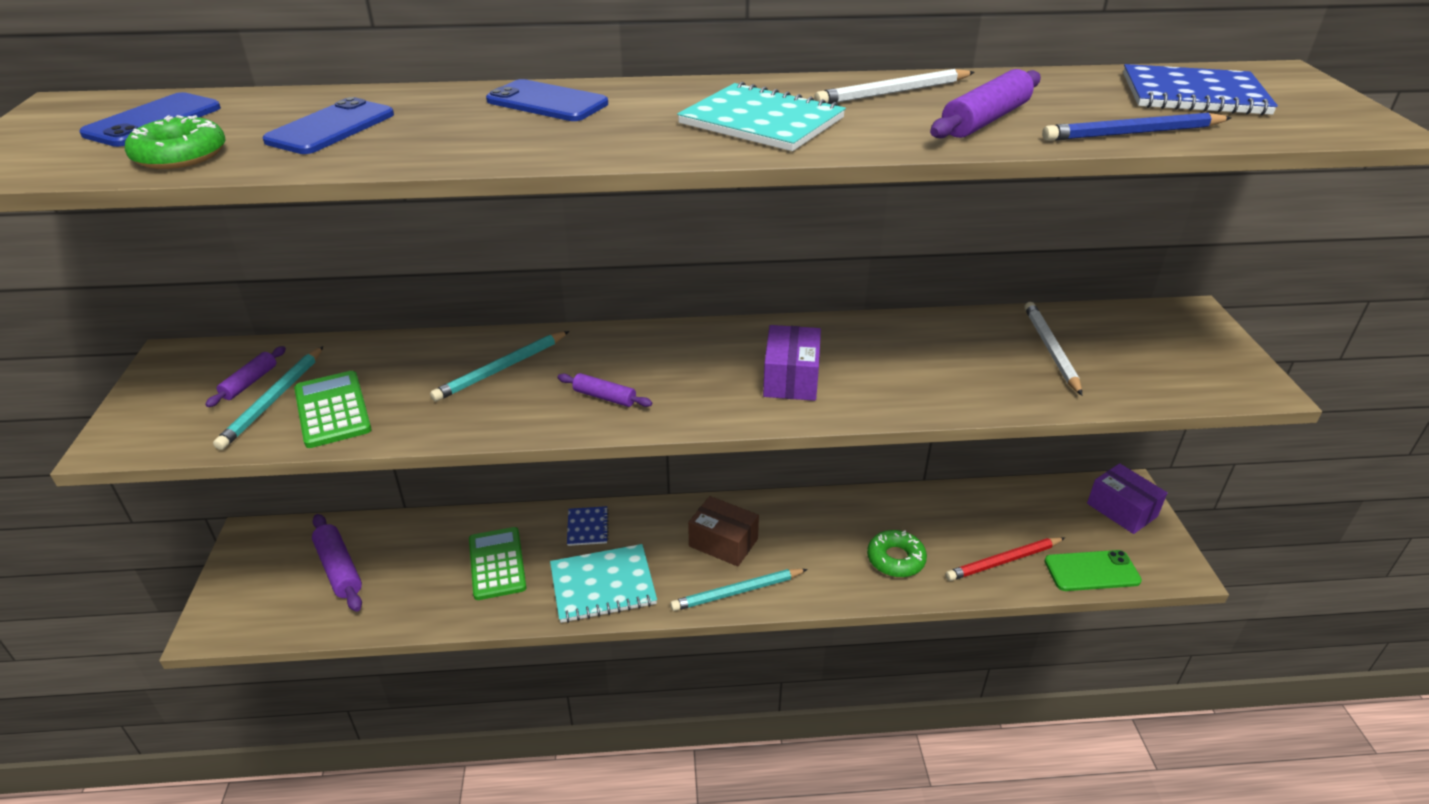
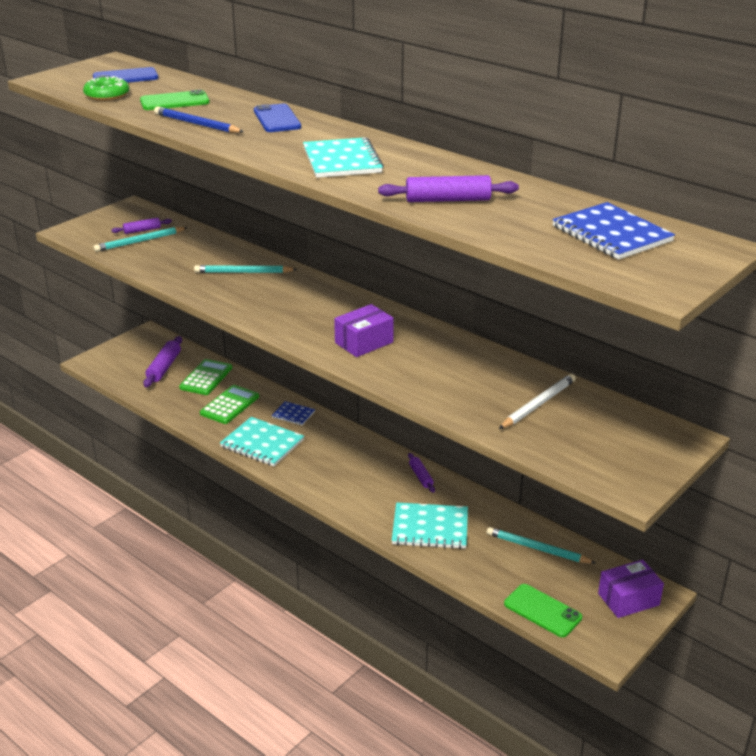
camera: 45 degrees right, 5 degrees down
(331, 128) = (174, 101): blue phone -> green phone
(332, 410) = (154, 256): green calculator -> green calculator (206, 378)
(587, 527) = (293, 414): blue notebook -> blue notebook turned 75 degrees clockwise
(604, 397) = (265, 306): purple rolling pin -> purple rolling pin (421, 476)
(723, 542) = (349, 462): brown box -> none
(737, 592) = (320, 487): turquoise pencil -> turquoise pencil (537, 548)
(893, 92) = (443, 171): white pencil -> none
(895, 559) = (430, 528): green donut -> turquoise notebook
(1003, 561) = (494, 570): red pencil -> none
(1122, 510) = (628, 599): purple box -> purple box turned 60 degrees clockwise
(1133, 133) = (504, 235): blue pencil -> blue pencil (197, 124)

